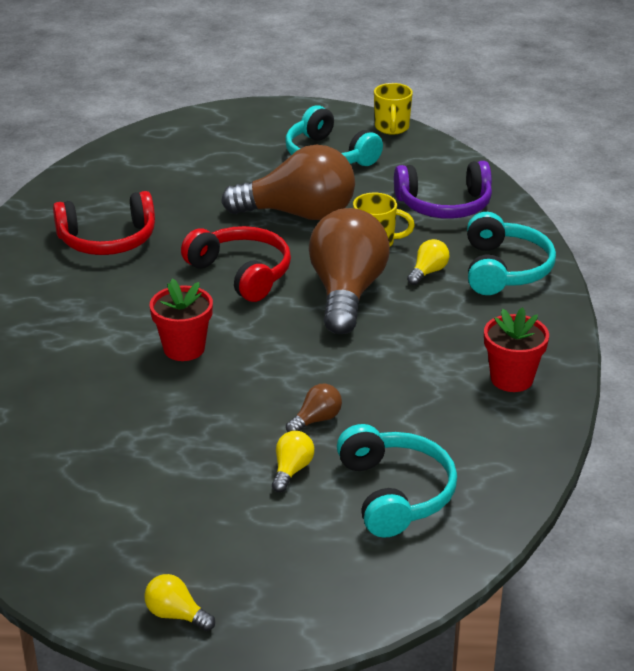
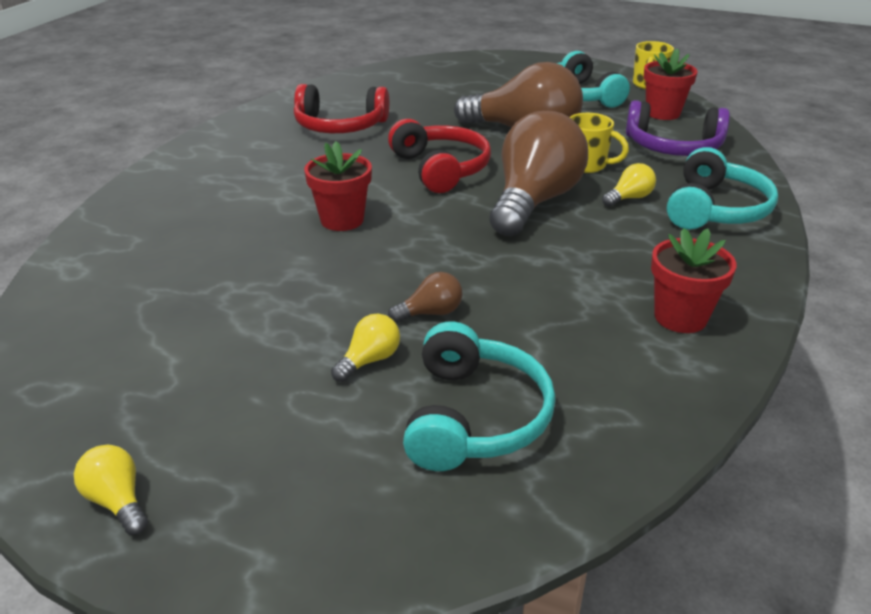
camera: 20 degrees right, 0 degrees up
(420, 164) = (662, 113): none -> red flower pot

